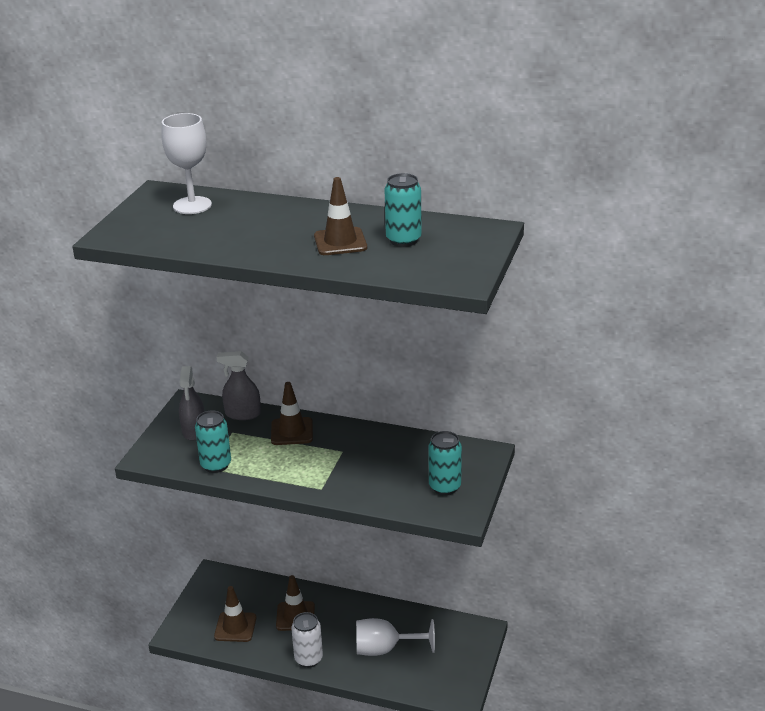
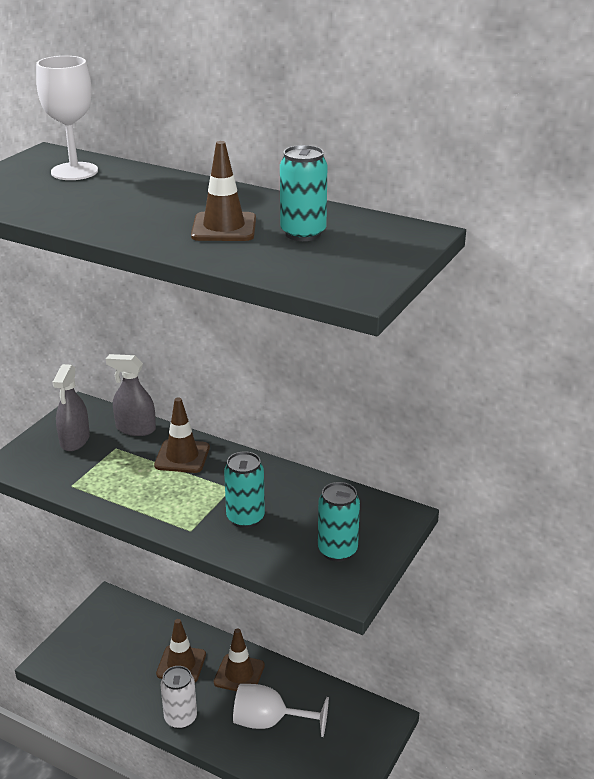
camera: 10 degrees right, 0 degrees up
(216, 465) = (82, 484): turquoise can -> turquoise can (245, 518)
(235, 627) = (112, 666): brown traffic cone -> brown traffic cone (239, 674)

